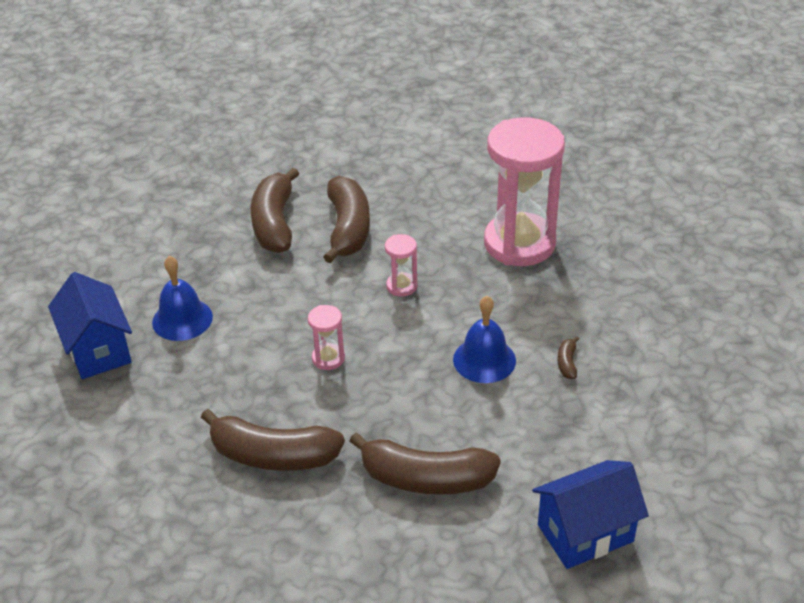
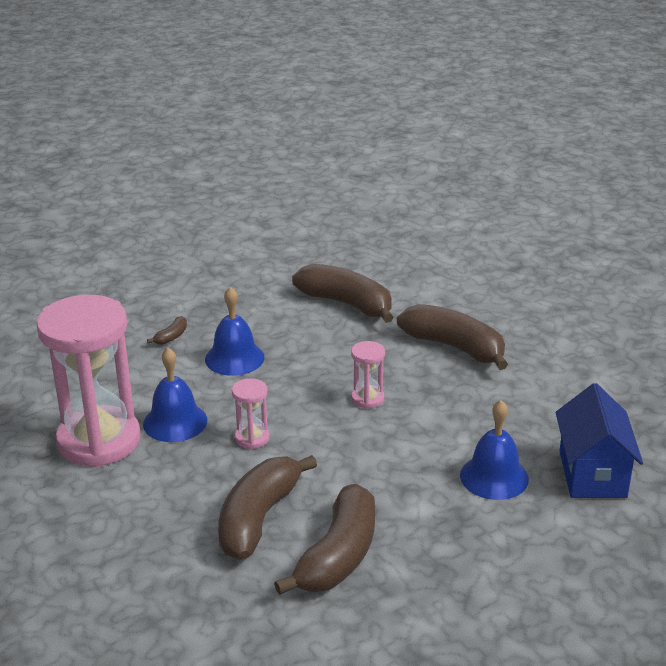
camera: 155 degrees left, 10 degrees down
(476, 278) = (175, 422): none -> blue bell
(585, 533) = (265, 253): blue house -> none

